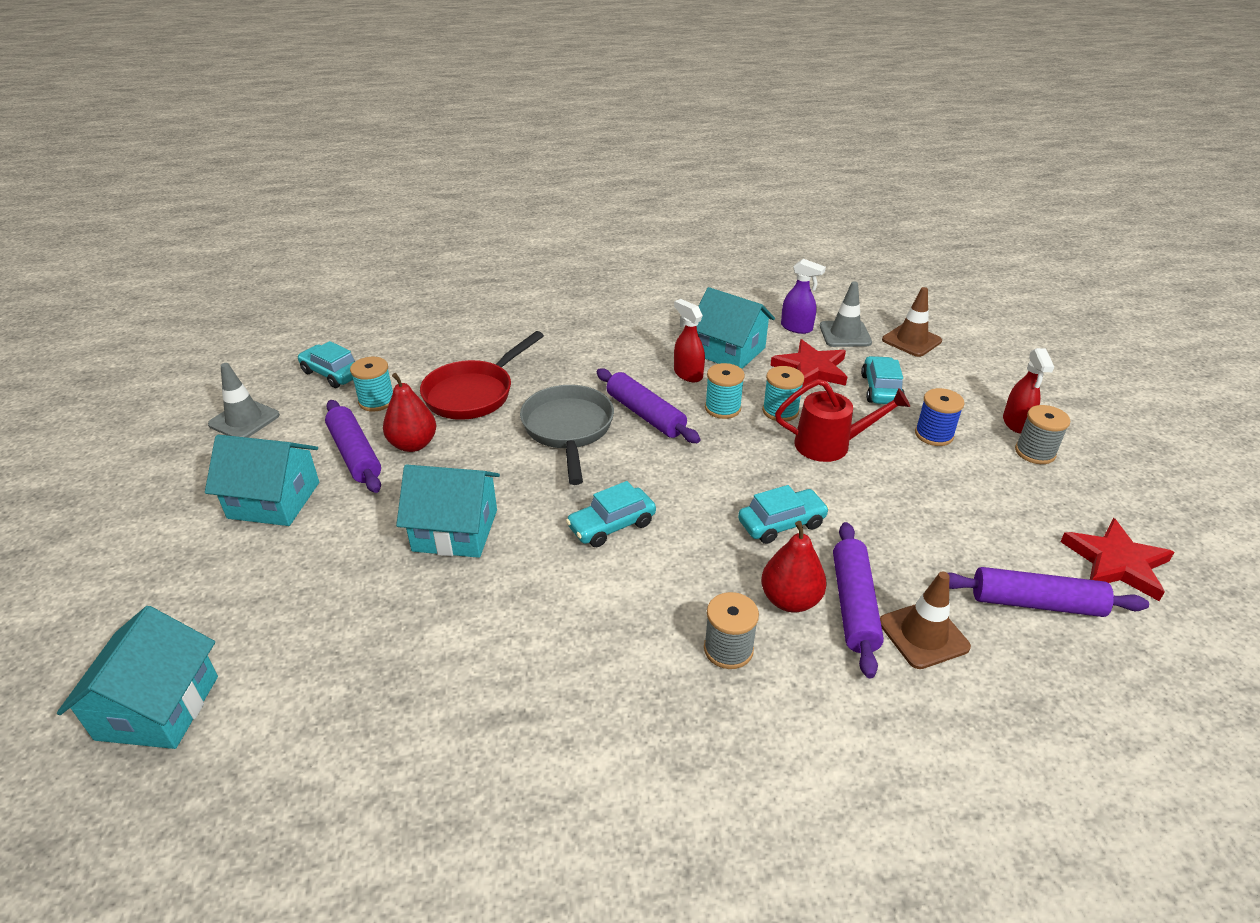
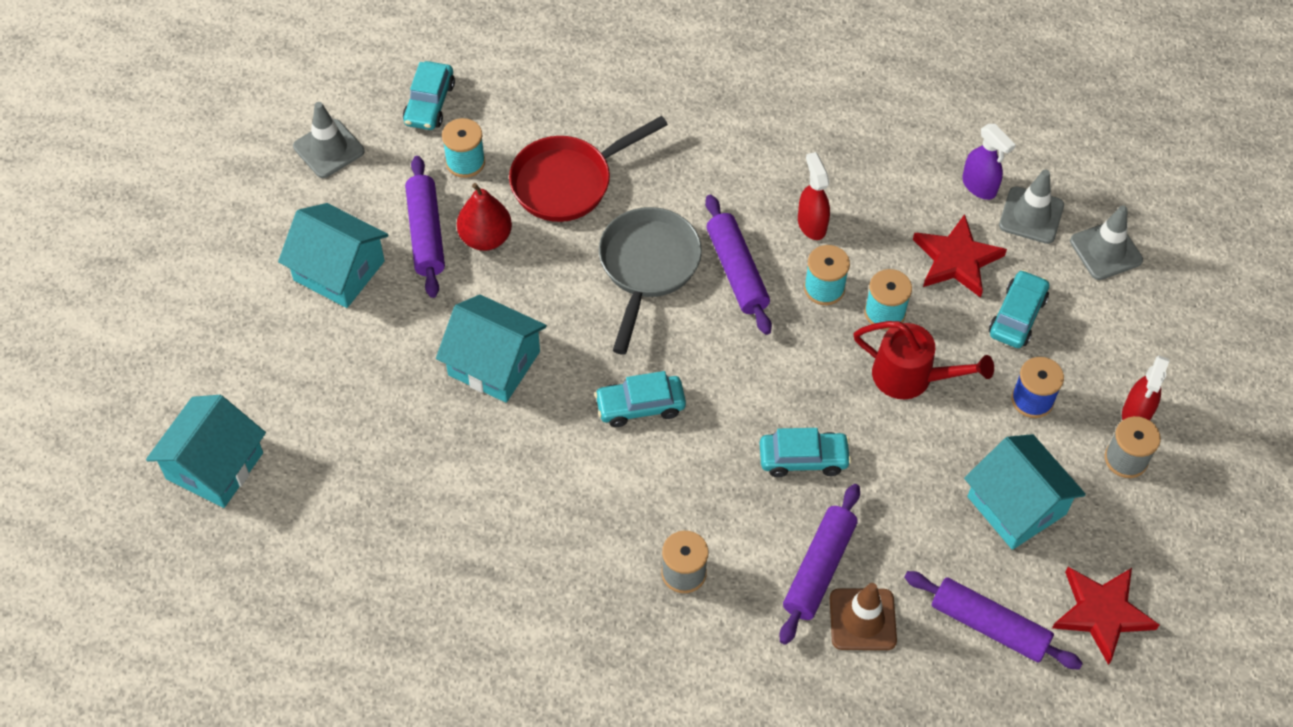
camera: 20 degrees right, 20 degrees up
(332, 373) = (429, 103): turquoise car -> turquoise car turned 135 degrees counterclockwise
(729, 351) = (877, 201): turquoise house -> turquoise house (1016, 505)
(790, 600) = (764, 544): red pear -> none
(911, 340) = (1106, 251): brown traffic cone -> grey traffic cone

